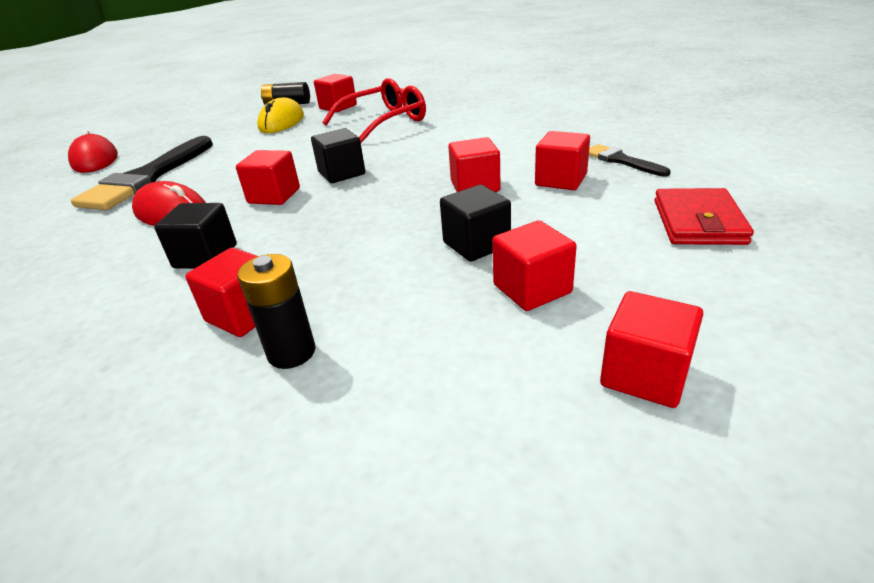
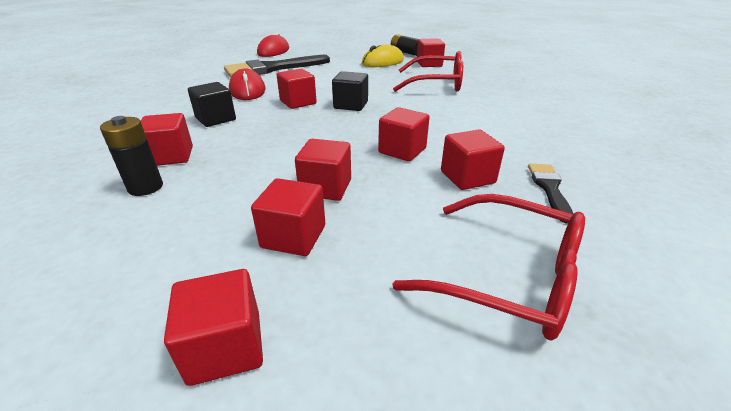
camera: 40 degrees right, 0 degrees up
(476, 244) = (326, 187): black cube -> red cube
(698, 222) = (508, 277): red wallet -> red glasses

